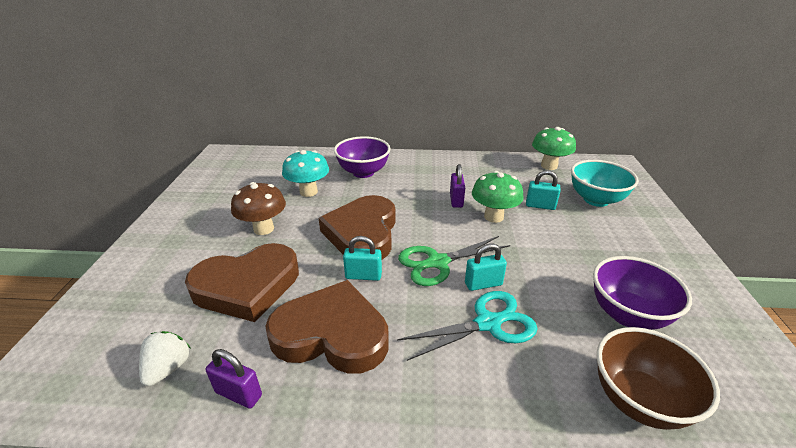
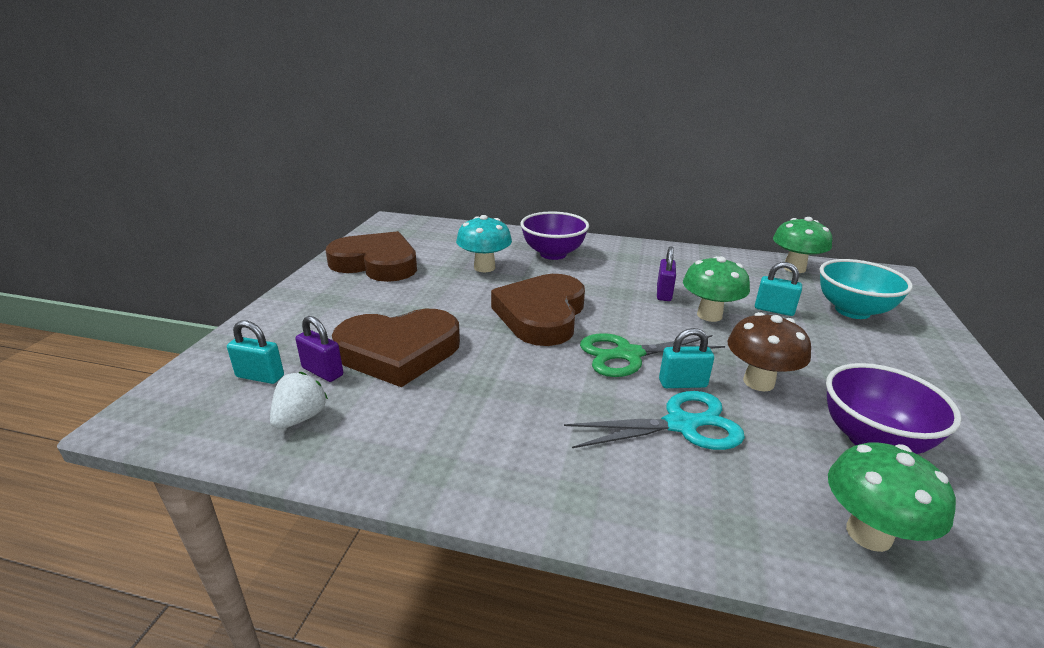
camera: 10 degrees right, 5 degrees down
(238, 394) = (372, 453): purple padlock -> purple padlock (322, 372)
(263, 229) = (426, 298): brown mushroom -> brown mushroom (758, 382)
(331, 334) = (487, 410): brown heart -> brown heart (376, 263)
(363, 276) = (535, 357): turquoise padlock -> turquoise padlock (260, 376)
(638, 400) = (868, 534): brown bowl -> green mushroom

